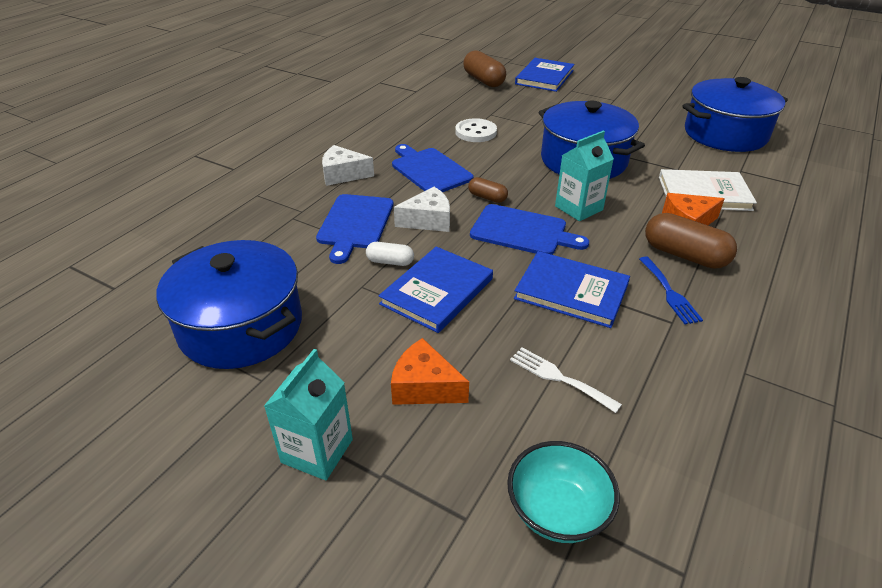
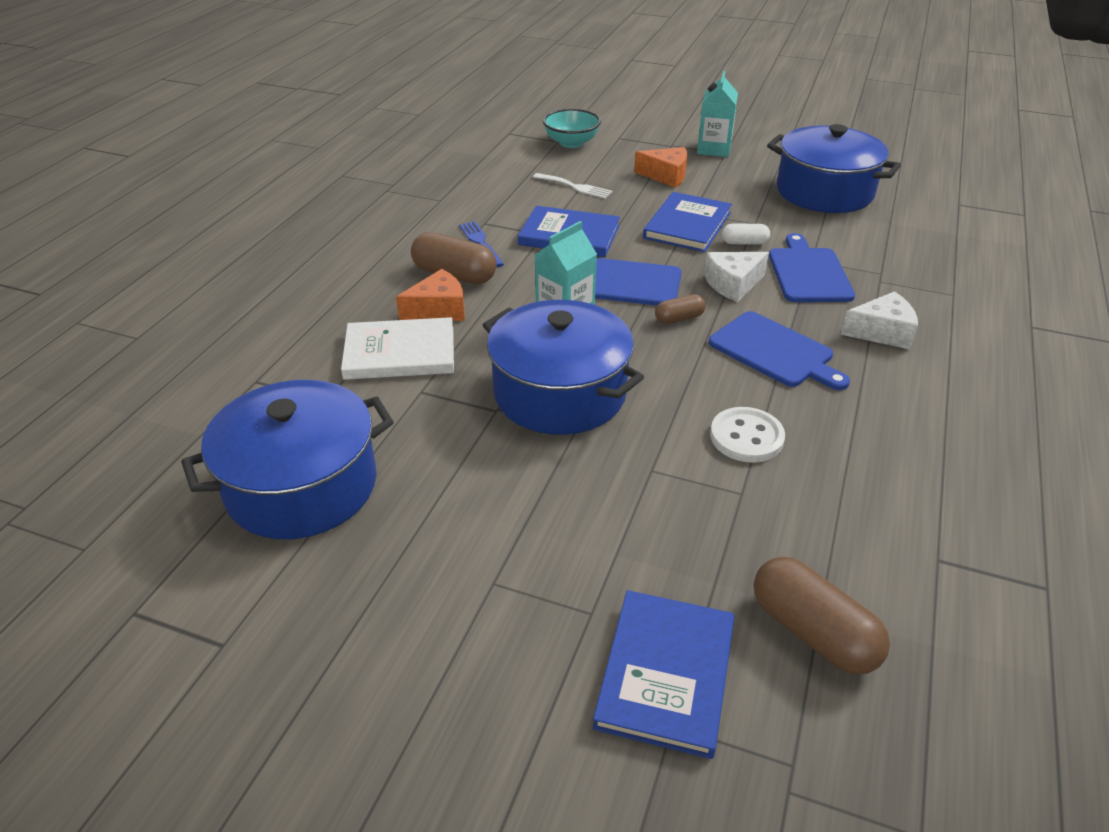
camera: 170 degrees right, 0 degrees up
(487, 197) = (679, 318): brown capsule -> brown capsule turned 45 degrees counterclockwise

